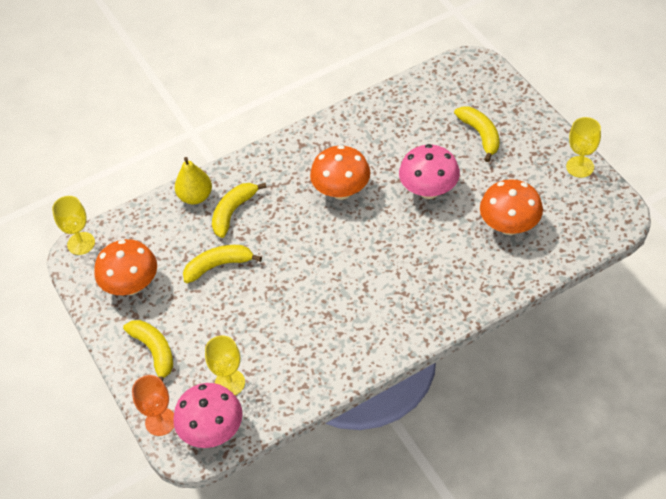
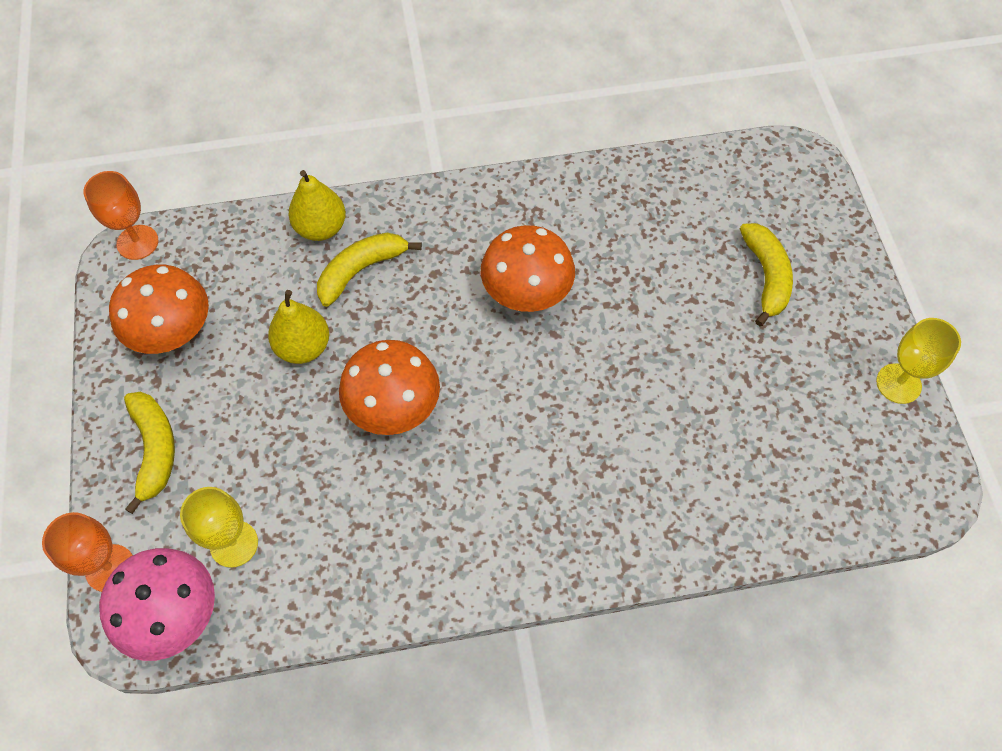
camera: 15 degrees right, 10 degrees up
(81, 243) = (137, 242): yellow goblet -> orange goblet
(218, 266) = (303, 347): yellow banana -> yellow pear
(429, 190) = (654, 338): pink mushroom -> none
(509, 226) = (751, 443): orange mushroom -> orange mushroom (394, 407)

